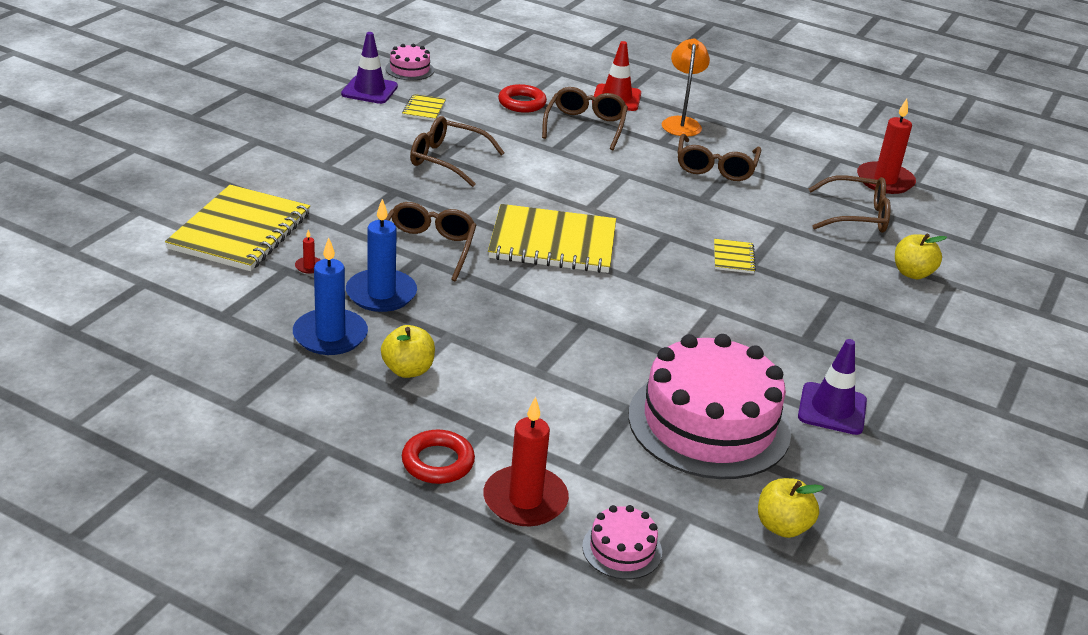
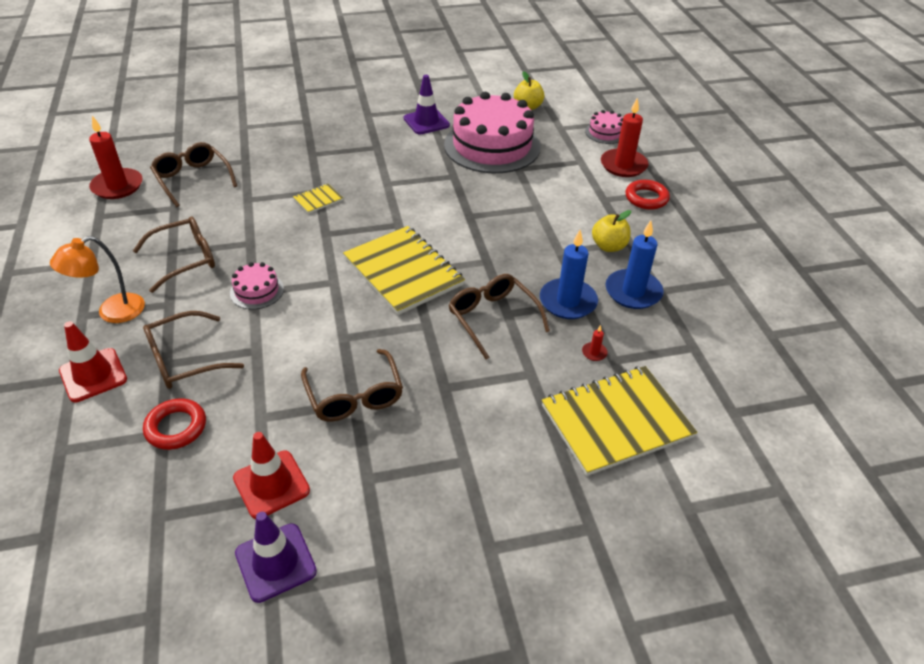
camera: 130 degrees left, 10 degrees up
(409, 69) = (179, 575): pink cake -> pink cake (257, 291)
(424, 109) = (271, 484): yellow notebook -> red traffic cone
(426, 248) = (493, 318): brown glasses -> brown glasses turned 90 degrees clockwise
(912, 273) = (249, 140): yellow apple -> none

